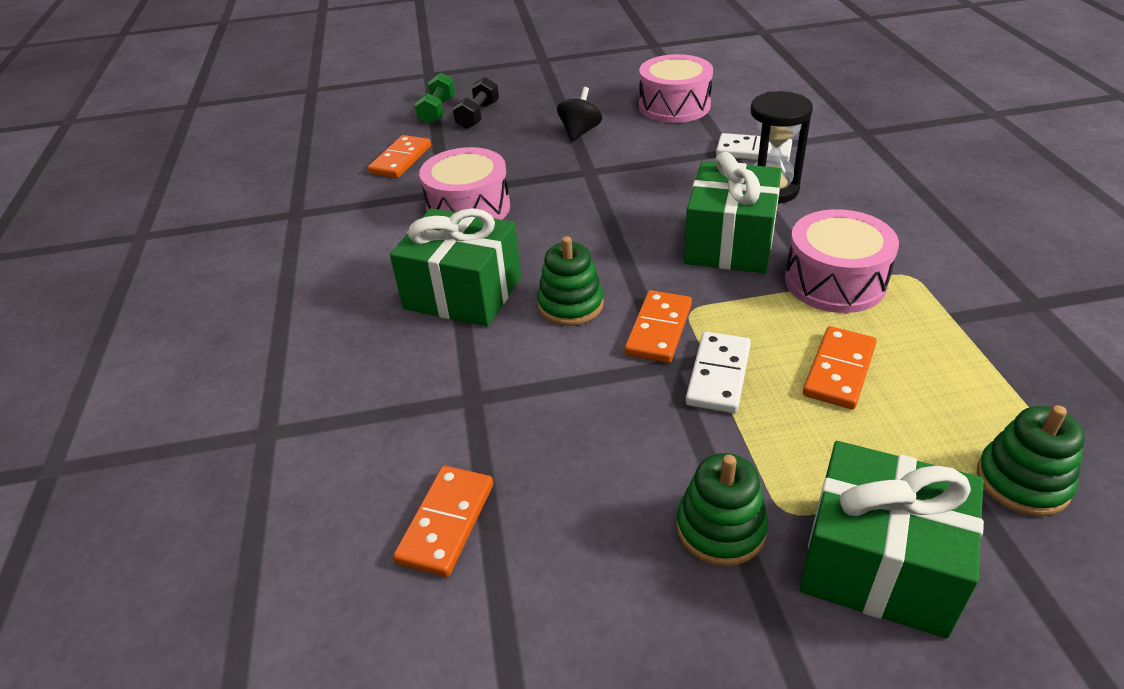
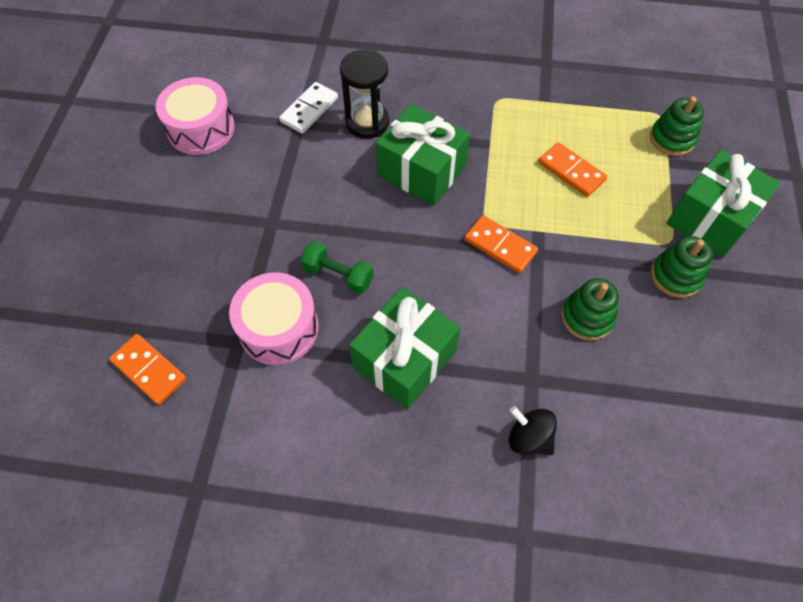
camera: 75 degrees left, 20 degrees up
(437, 111) = (63, 316): green dumbbell -> green dumbbell (338, 275)
(446, 523) = (642, 419): orange domino -> none
(478, 116) = (104, 281): black dumbbell -> none
(570, 305) = (451, 289): green stacking toy -> green stacking toy (587, 317)
(580, 132) = (198, 208): black spinning top -> black spinning top (529, 438)
(718, 375) = (555, 230): white domino -> none
(835, 281) = (489, 136): pink drum -> none

